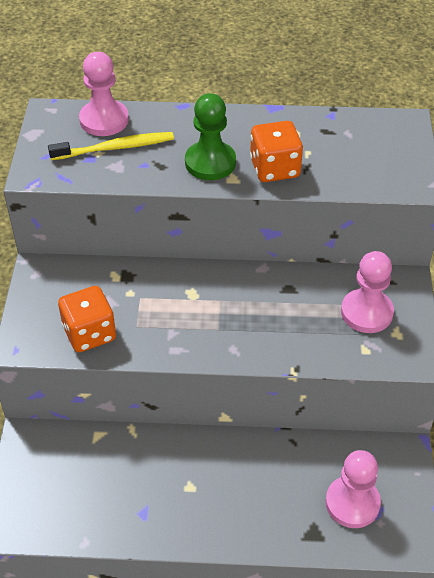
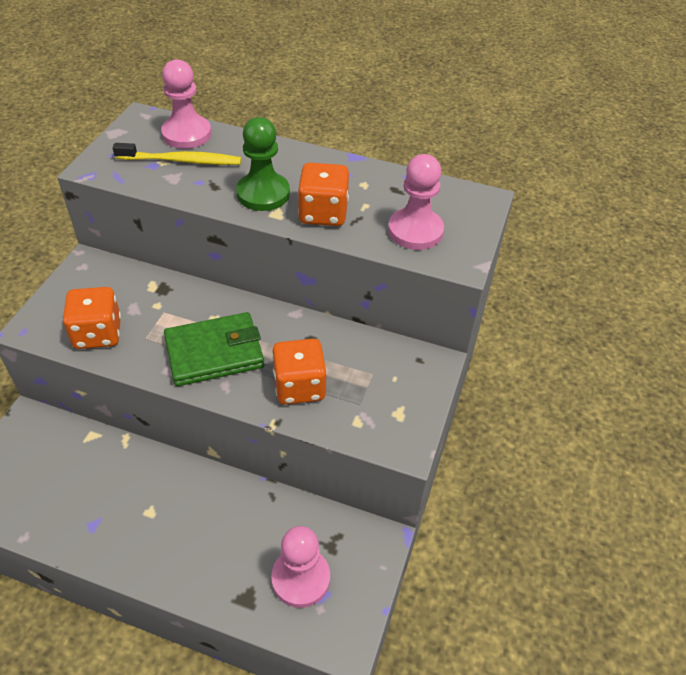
camera: 15 degrees right, 0 degrees up
(208, 322) = (214, 352): none -> green wallet
(300, 333) = (299, 386): none -> orange dice
(366, 312) = (377, 384): pink pawn -> pink pawn (415, 231)

